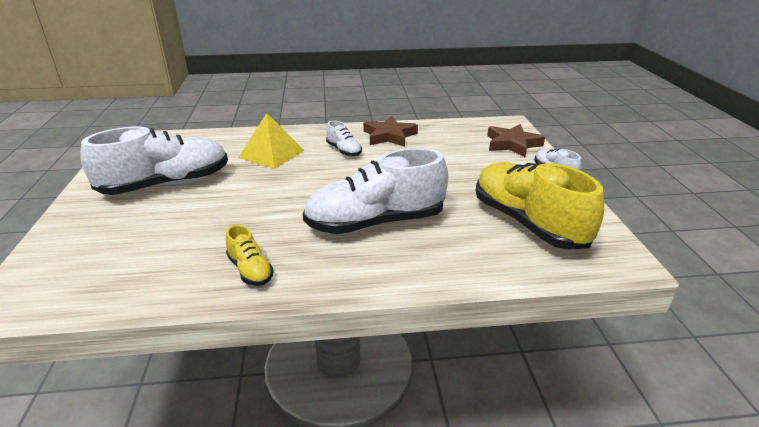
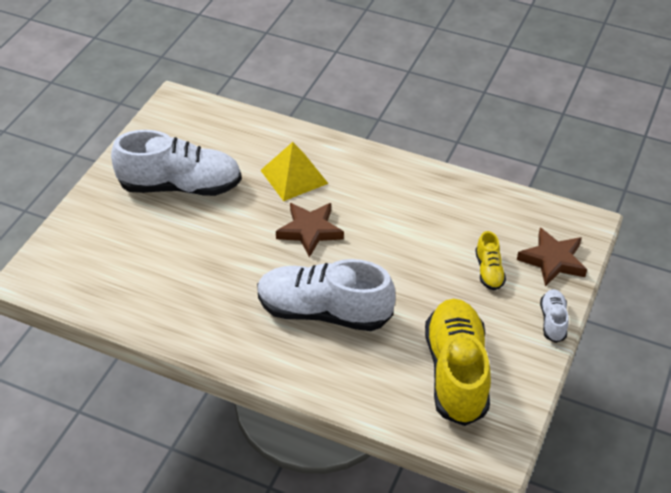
camera: 30 degrees right, 15 degrees up
(250, 270) = (195, 319): yellow shoe -> yellow shoe (489, 271)
(344, 151) = (366, 199): white shoe -> none
(389, 136) = (430, 193): brown star -> brown star (310, 231)

